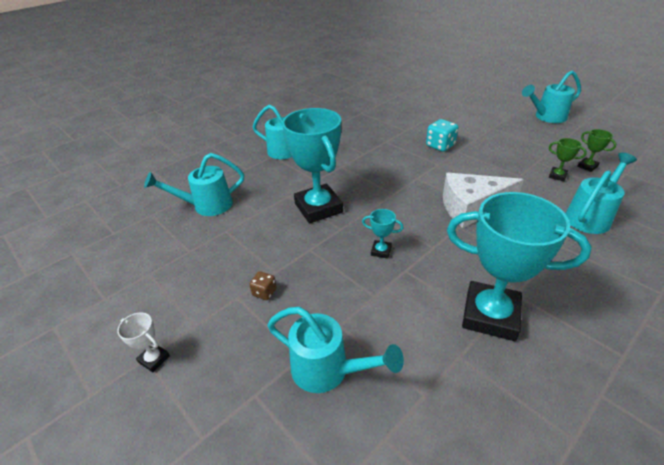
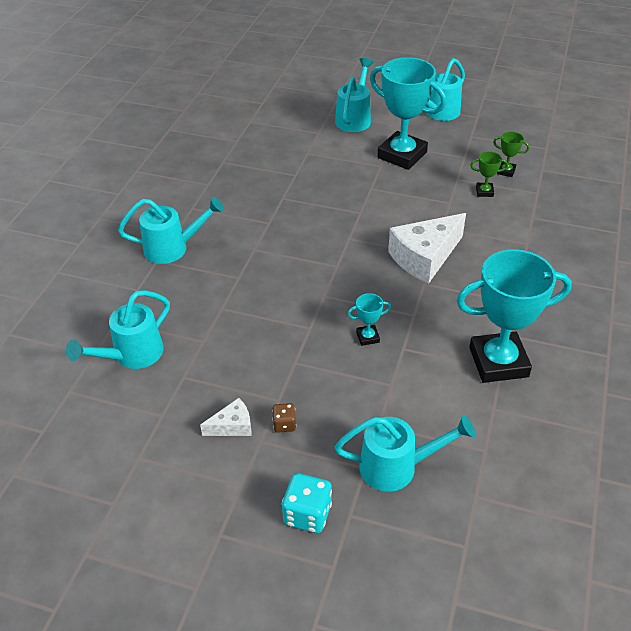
camera: 30 degrees left, 5 degrees up
(154, 359) = (229, 531): white trophy -> none
(227, 278) = (232, 426): none -> white cheese
(318, 208) = (268, 311): turquoise trophy -> turquoise trophy (402, 155)
(440, 146) = (348, 186): turquoise dice -> turquoise dice (307, 514)
(590, 217) = (532, 231): turquoise watering can -> turquoise watering can (354, 118)

